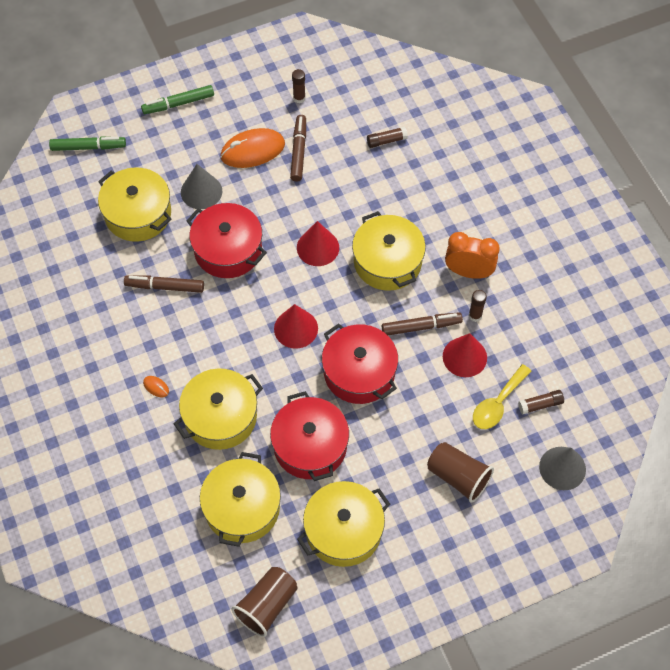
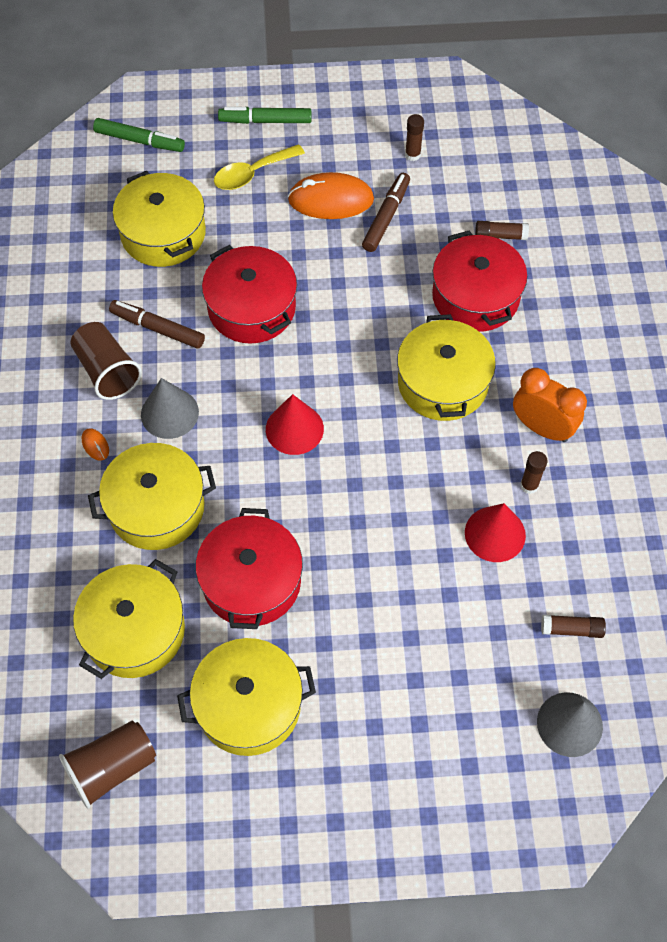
camera: 20 degrees right, 0 degrees up
(201, 191) = (249, 230): grey cone -> grey cone (169, 413)
(318, 247) = (362, 338): red cone -> none
(359, 372) = (351, 509): red pot -> red pot (475, 296)
(421, 326) = (453, 477): brown marker -> none
(458, 477) = (425, 687): brown cup -> brown cup (107, 371)
(497, 403) = (515, 609): yellow spoon -> yellow spoon (252, 173)

